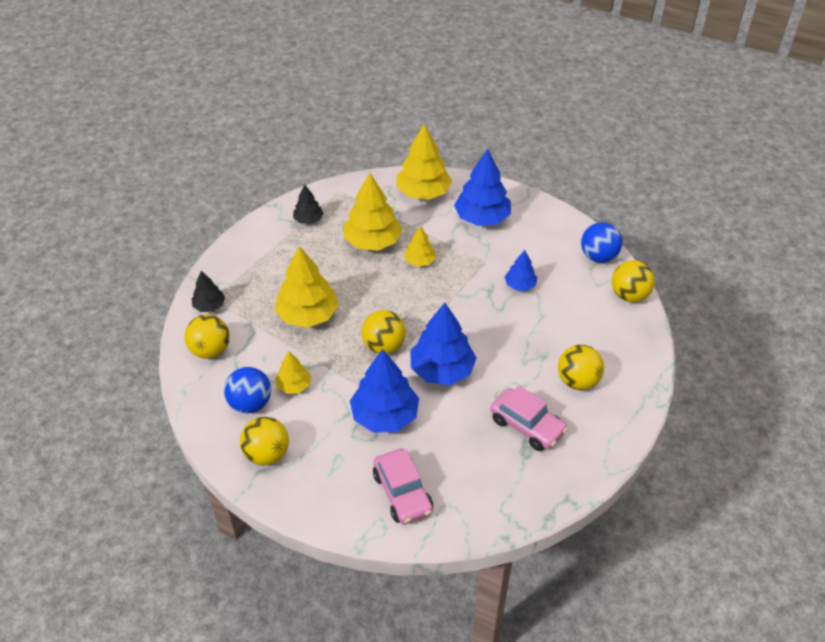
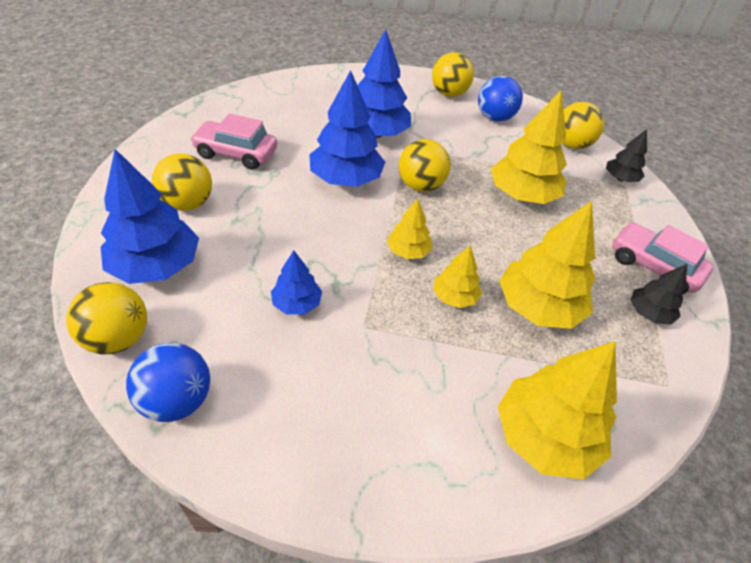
camera: 150 degrees right, 0 degrees up
(294, 385) = (473, 137): yellow tree -> yellow tree (408, 251)
(402, 493) = (327, 93): pink car -> pink car (653, 266)
(482, 218) = (411, 414): blue tree -> blue tree (156, 266)

